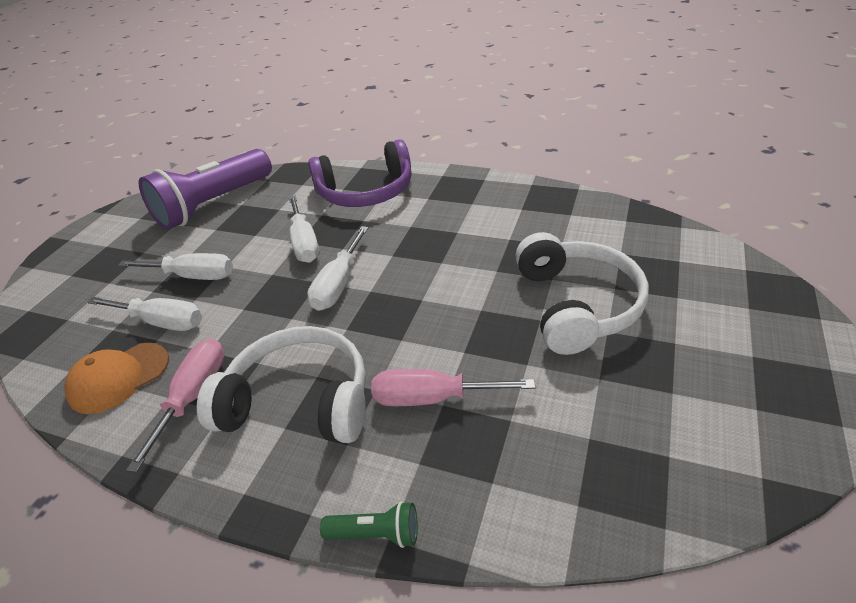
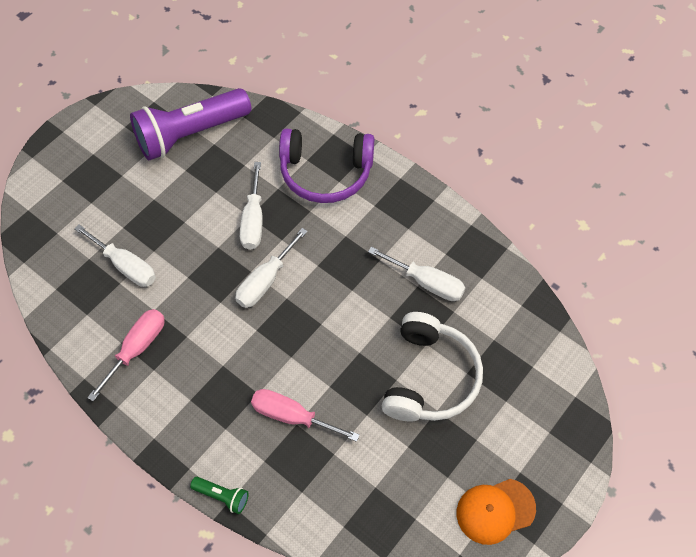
camera: 15 degrees right, 20 degrees up
(119, 377) = (89, 310): orange cap -> orange cap (495, 511)
(193, 276) = (157, 223): white screwdriver -> white screwdriver (426, 283)
(299, 401) = (205, 382): white headphones -> none

